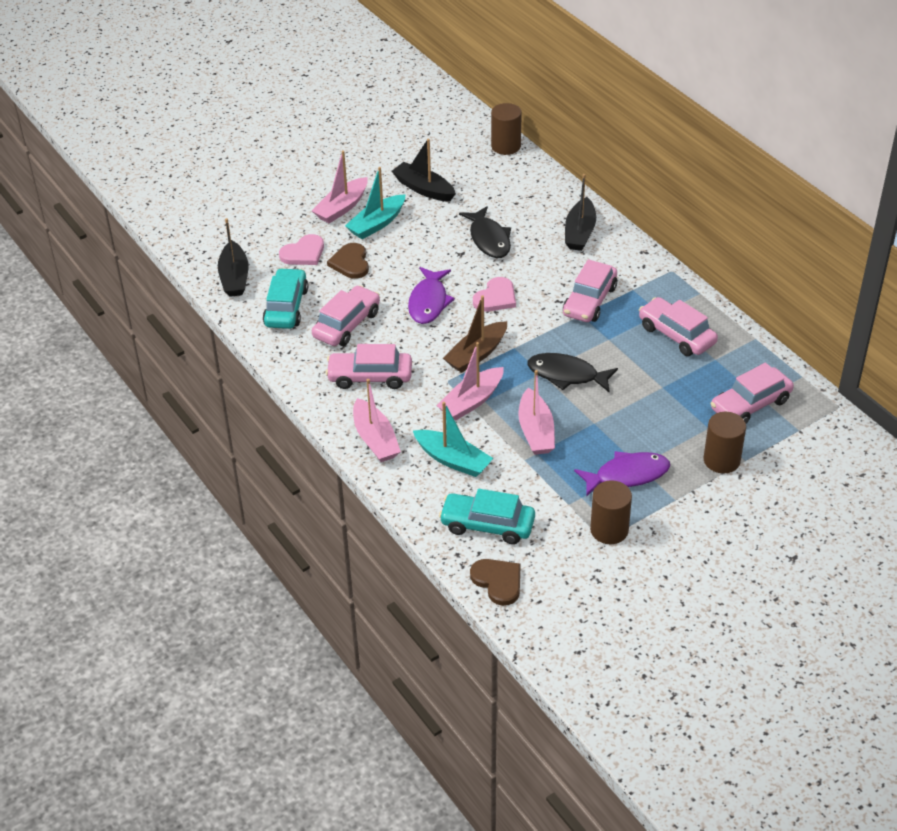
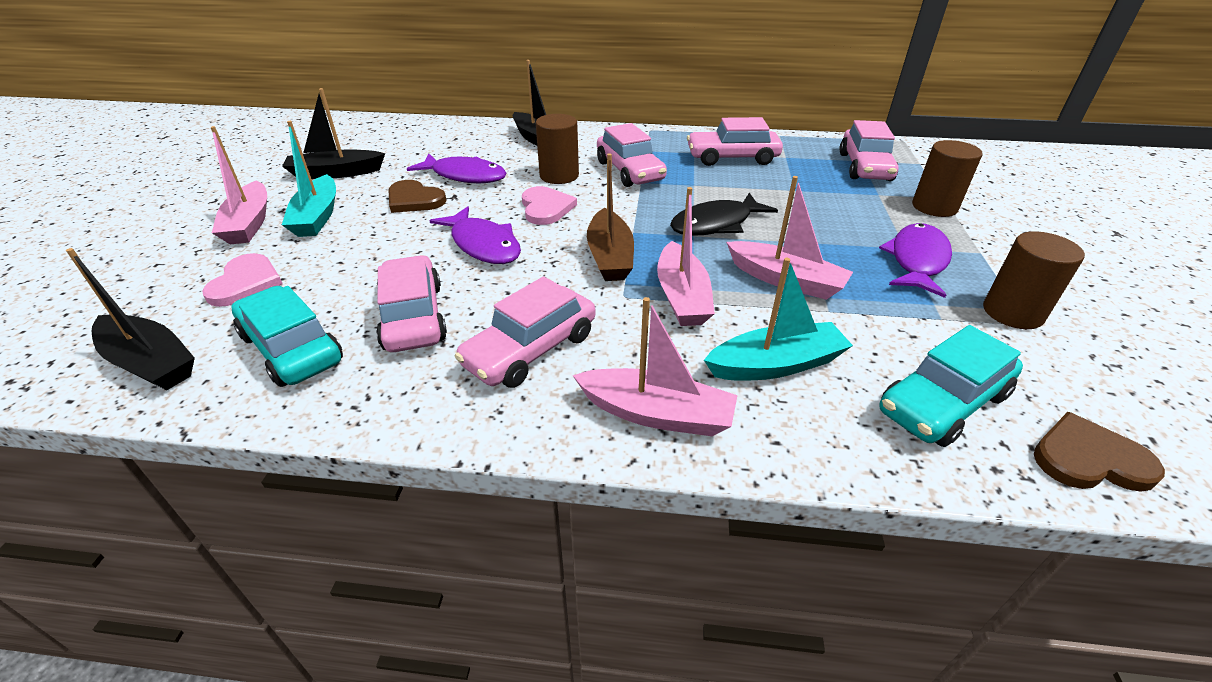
camera: 50 degrees left, 5 degrees down
(350, 263) = (330, 260): brown heart -> brown heart (414, 200)
(489, 239) = (465, 176): black fish -> purple fish
(506, 146) = (379, 122): brown cylinder -> brown cylinder (559, 176)

